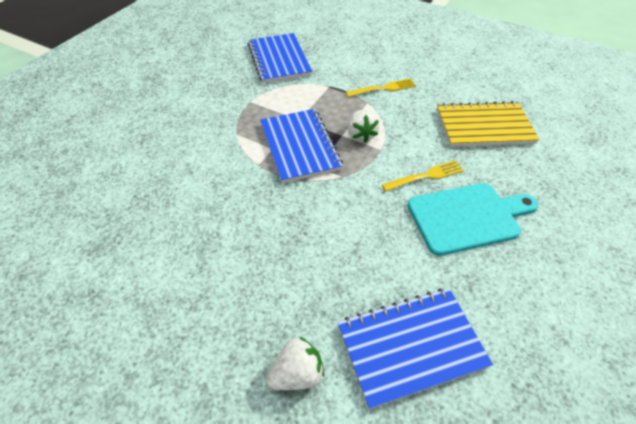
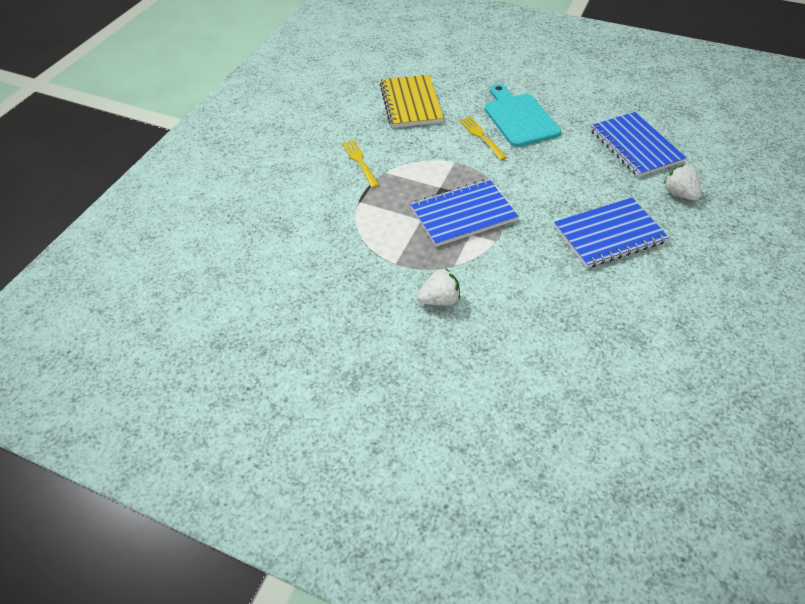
camera: 95 degrees left, 0 degrees up
(279, 60) = (306, 249): blue notebook -> blue notebook (609, 234)
(361, 135) = (437, 174): white strawberry -> white strawberry (439, 300)

